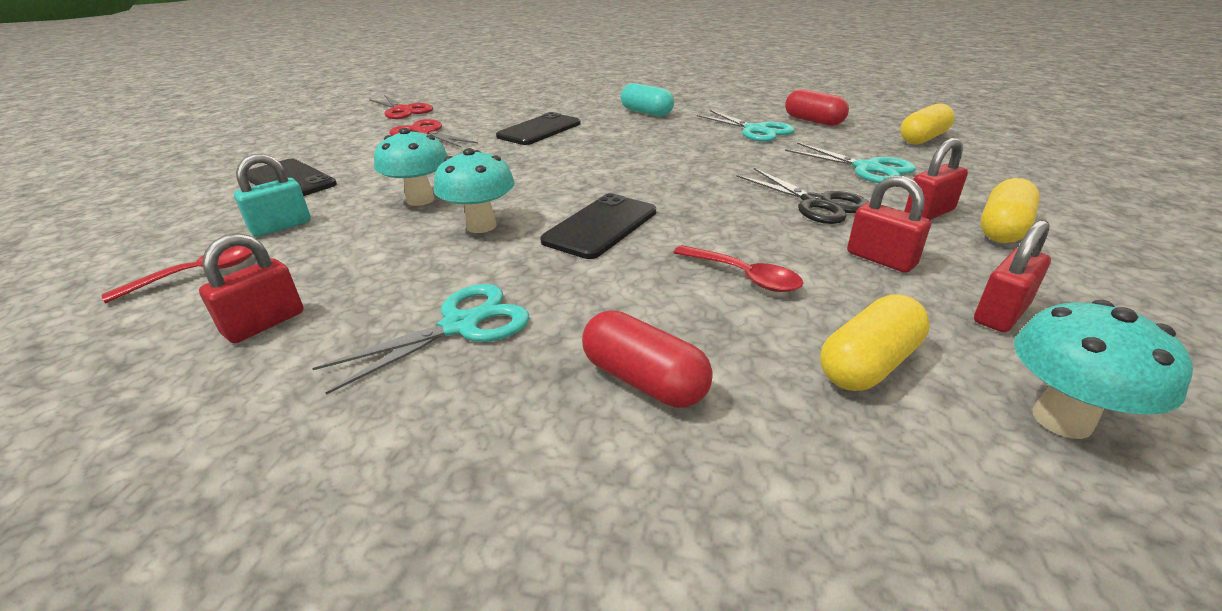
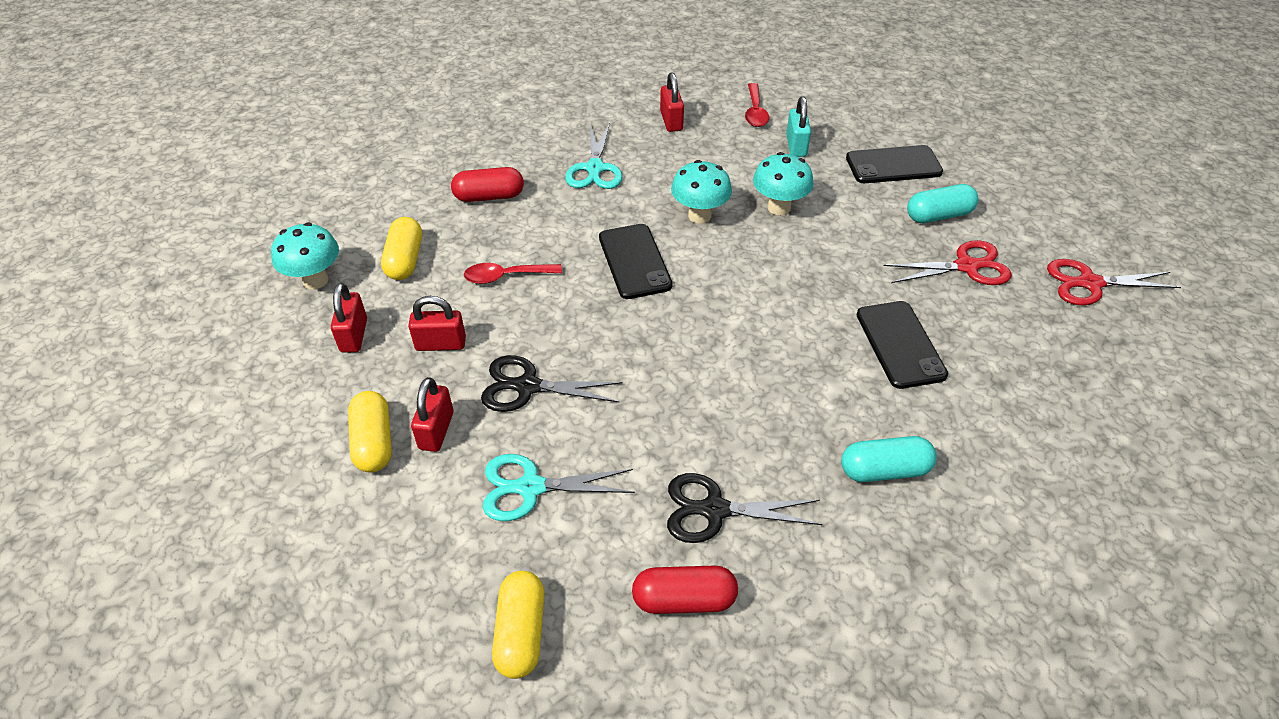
camera: 130 degrees right, 15 degrees up
(364, 152) = (938, 215): none -> turquoise capsule
(755, 130) = (715, 510): turquoise scissors -> black scissors

